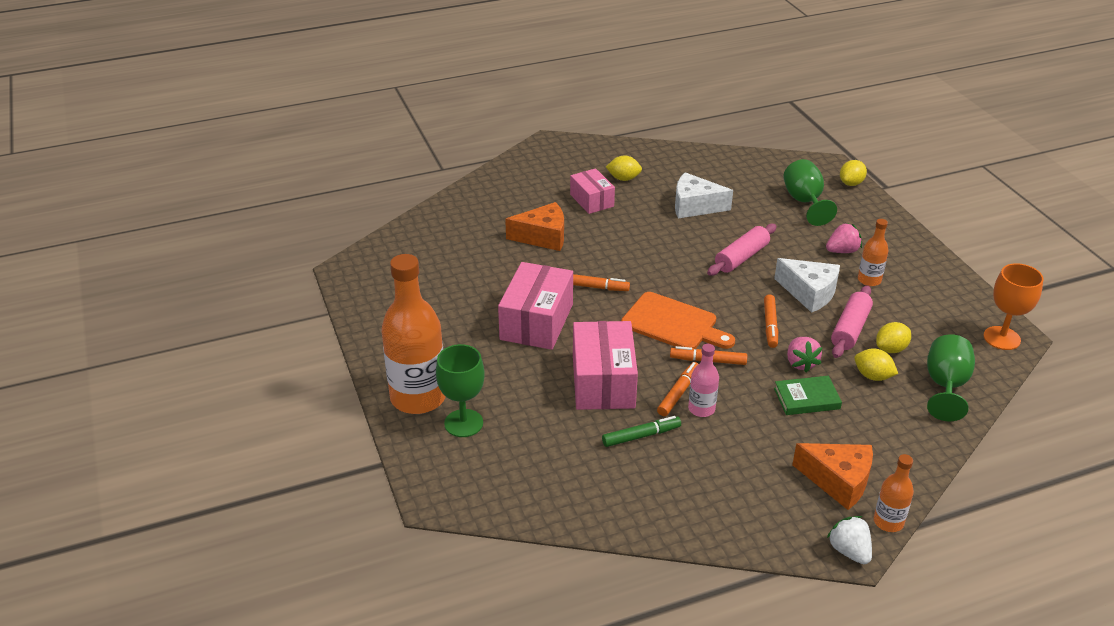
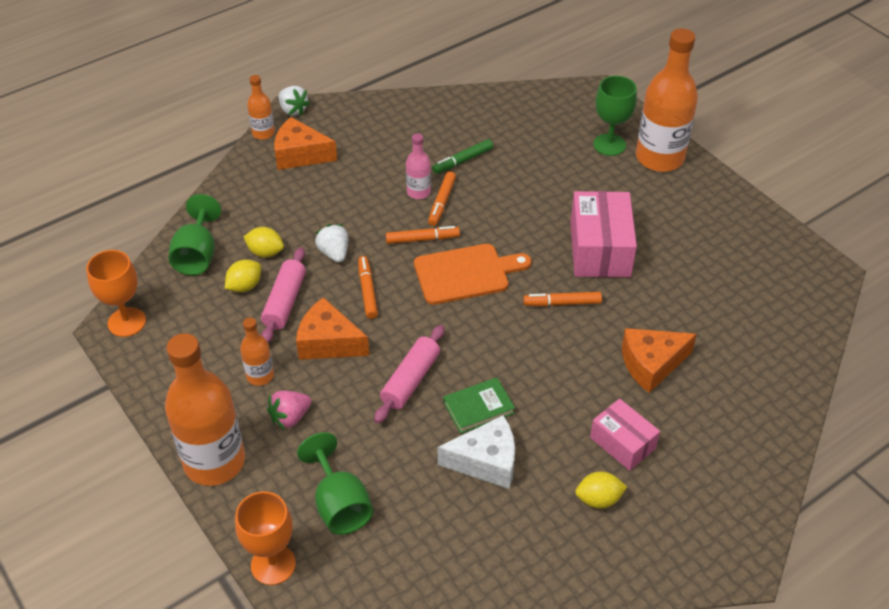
camera: 165 degrees right, 10 degrees up
(603, 382) = (511, 200): pink box -> none
(673, 323) = (465, 273): orange cutting board -> orange cutting board turned 150 degrees clockwise
(800, 363) = (334, 253): pink strawberry -> white strawberry
(806, 399) = (327, 218): green book -> green book (478, 408)
(809, 293) = (328, 342): white cheese -> orange cheese
(851, 183) = (273, 564): yellow lemon -> orange goblet
(899, 236) = (214, 462): none -> orange bottle

